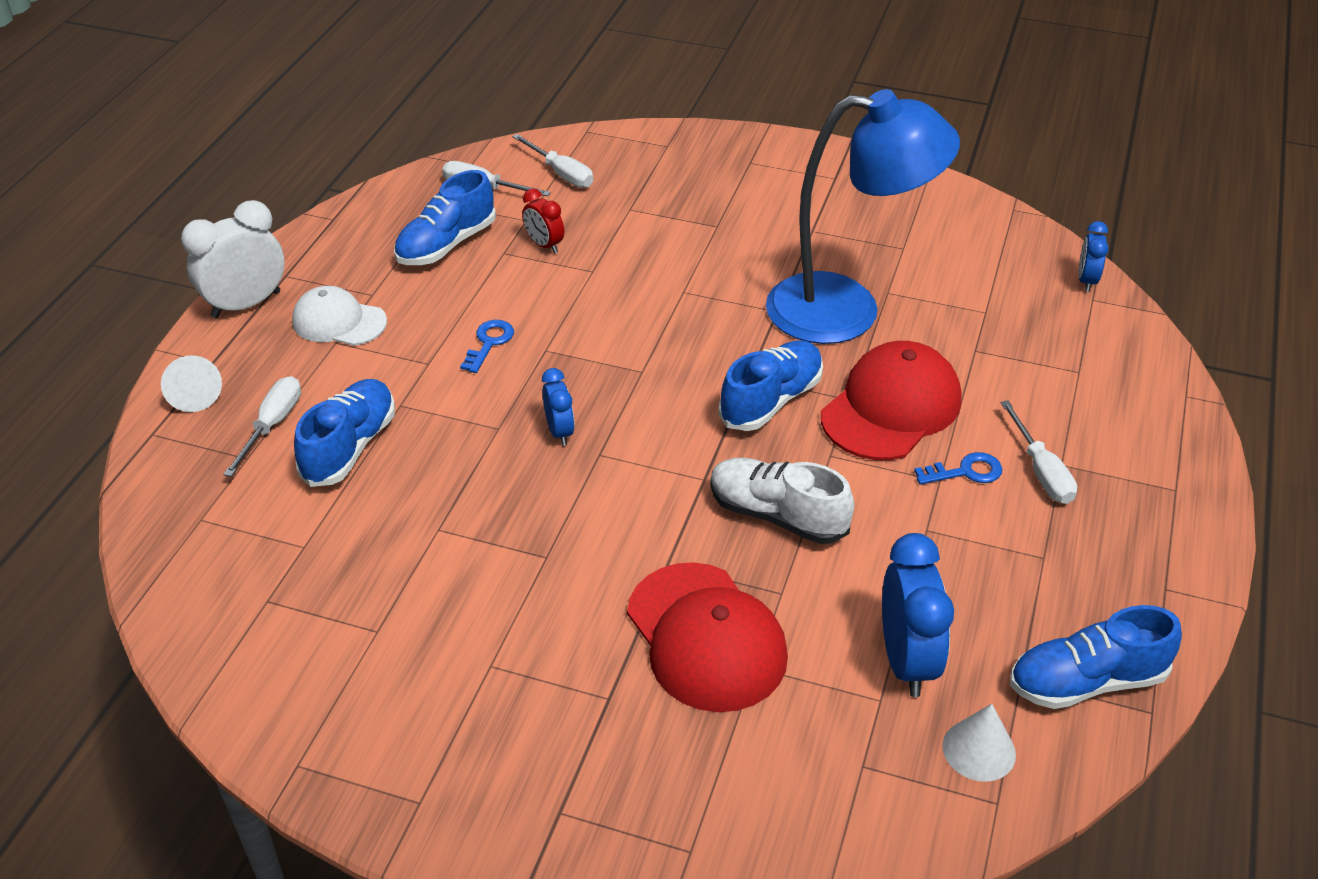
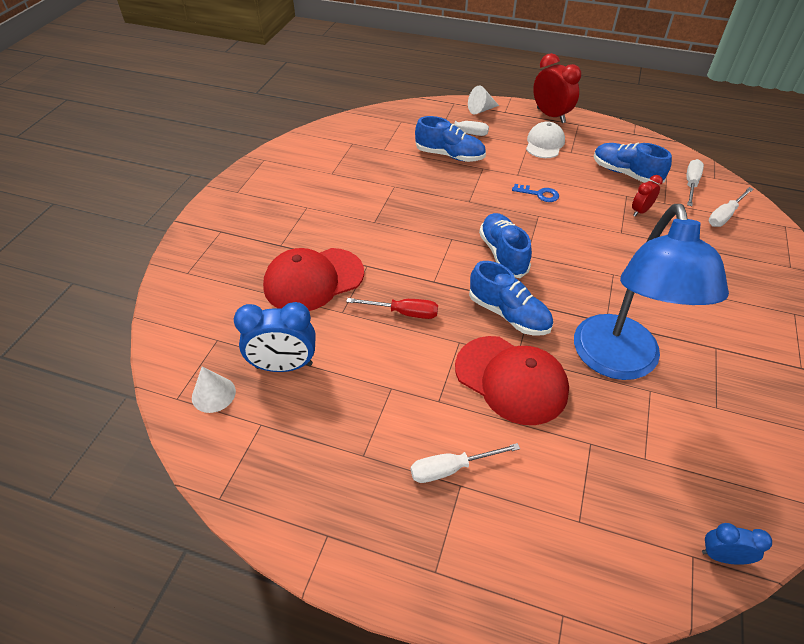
camera: 90 degrees right, 5 degrees up
(246, 304) = (550, 115): white clock -> red clock
(559, 432) = (468, 223): blue clock -> none
(777, 515) = (403, 313): white shoe -> red screwdriver
(965, 472) = (447, 417): blue key -> none
(1086, 681) = (251, 462): blue shoe -> blue shoe (503, 254)

